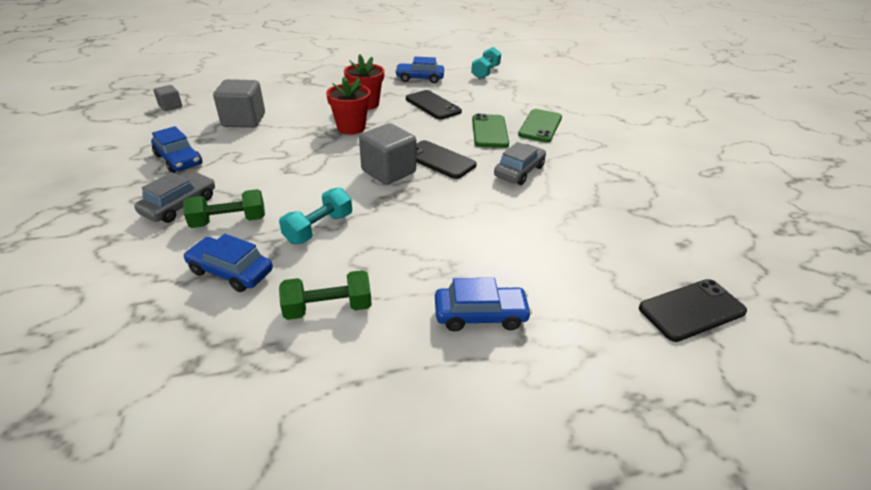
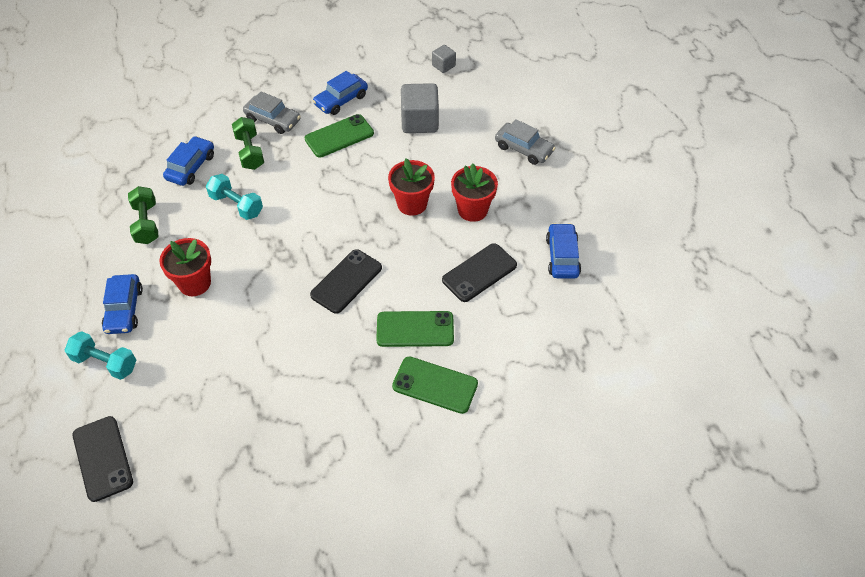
camera: 90 degrees right, 15 degrees up
(238, 161) = (339, 136): none -> green phone
(388, 172) = (323, 242): grey cube -> none
(438, 255) = (194, 283): none -> red flower pot
(485, 72) = (604, 333): turquoise dumbbell -> turquoise dumbbell (105, 363)
(519, 171) = (324, 351): grey car -> grey car (524, 149)

